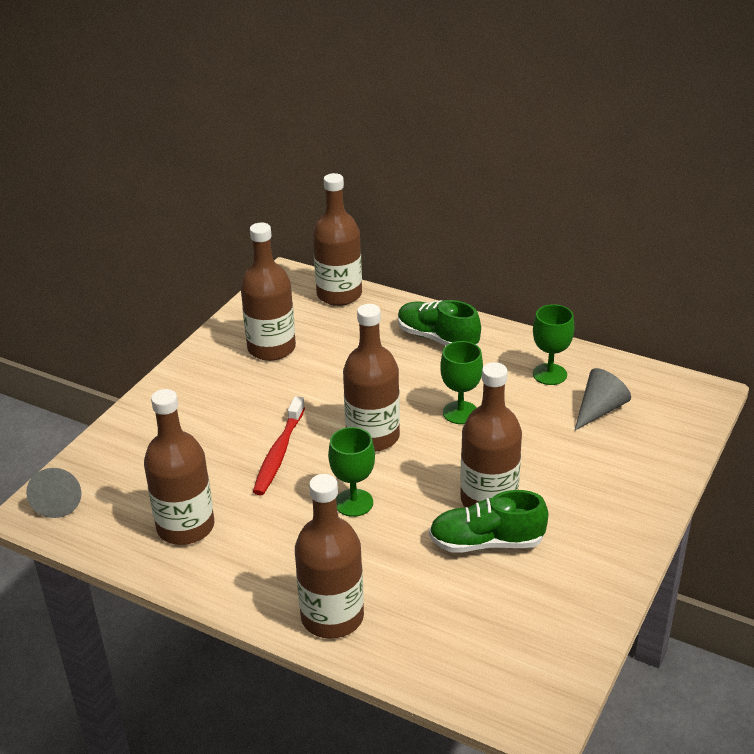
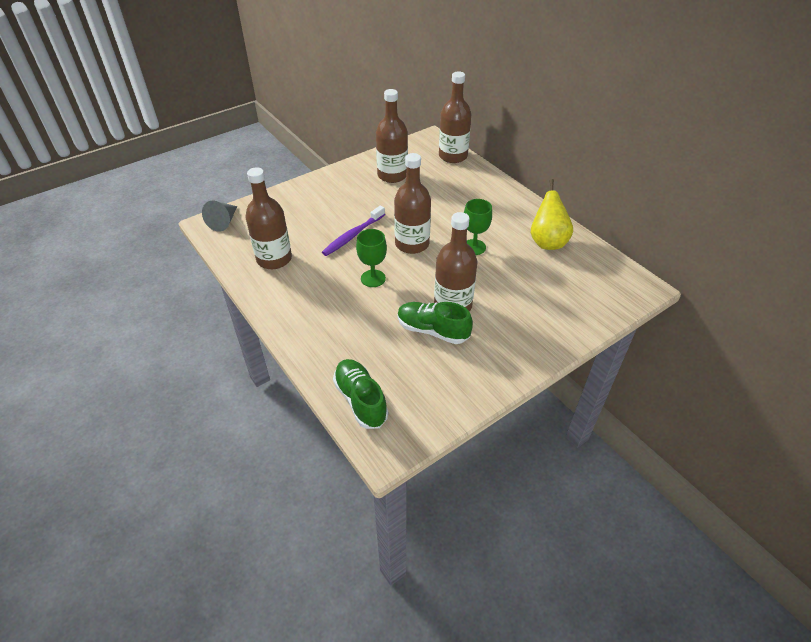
camera: 25 degrees right, 10 degrees up
(279, 453) = (353, 235): red toothbrush -> purple toothbrush
(332, 617) = (313, 339): brown bottle -> none
(437, 338) = (492, 199): green shoe -> green shoe (360, 400)
(549, 374) = (547, 242): green goblet -> yellow pear
(599, 410) = (564, 274): grey cone -> none

